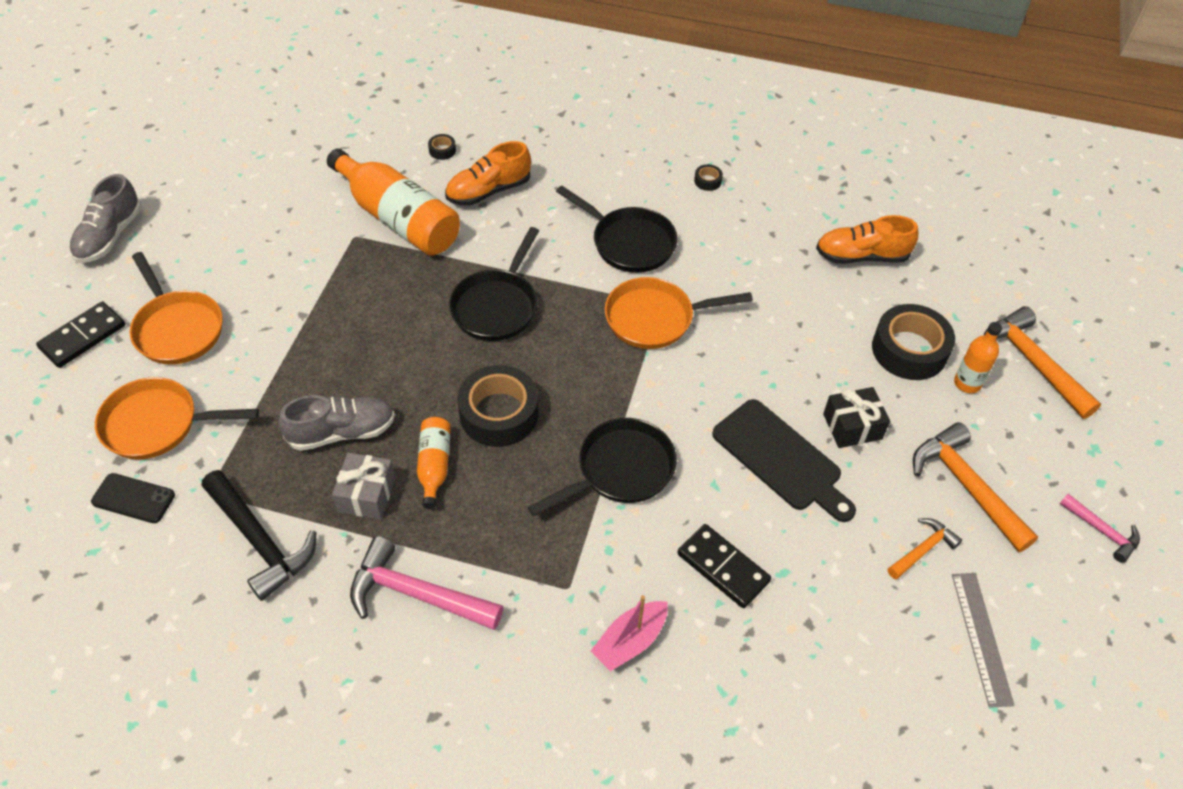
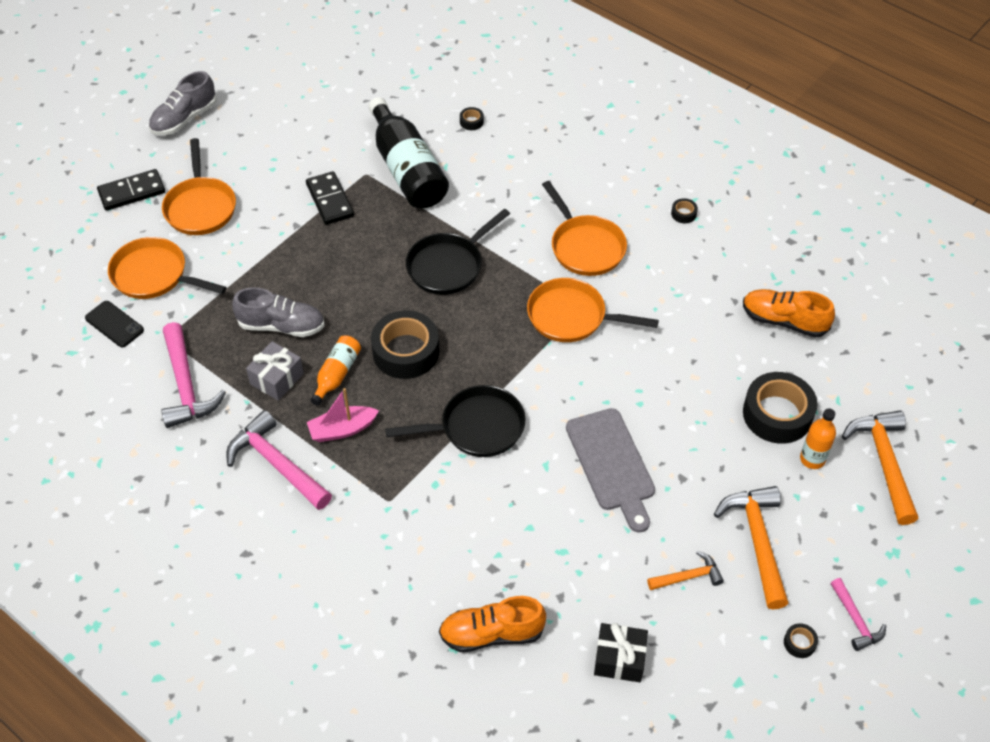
camera: 25 degrees right, 0 degrees up
(260, 541) = (186, 386): black hammer -> pink hammer
(398, 218) = (407, 169): orange bottle -> black bottle
(488, 191) = (491, 167): orange shoe -> orange shoe (492, 633)
(629, 243) = (585, 247): black pan -> orange pan
(630, 641) = (414, 556): pink boat -> pink boat (342, 429)
(723, 568) = (516, 530): black domino -> black domino (330, 200)
(780, 458) = (611, 464): black cutting board -> grey cutting board
(852, 426) = (688, 460): black gift -> black gift (619, 659)
(981, 638) = (695, 661): grey ruler -> none
(1066, 576) = (799, 643): none -> black tape

